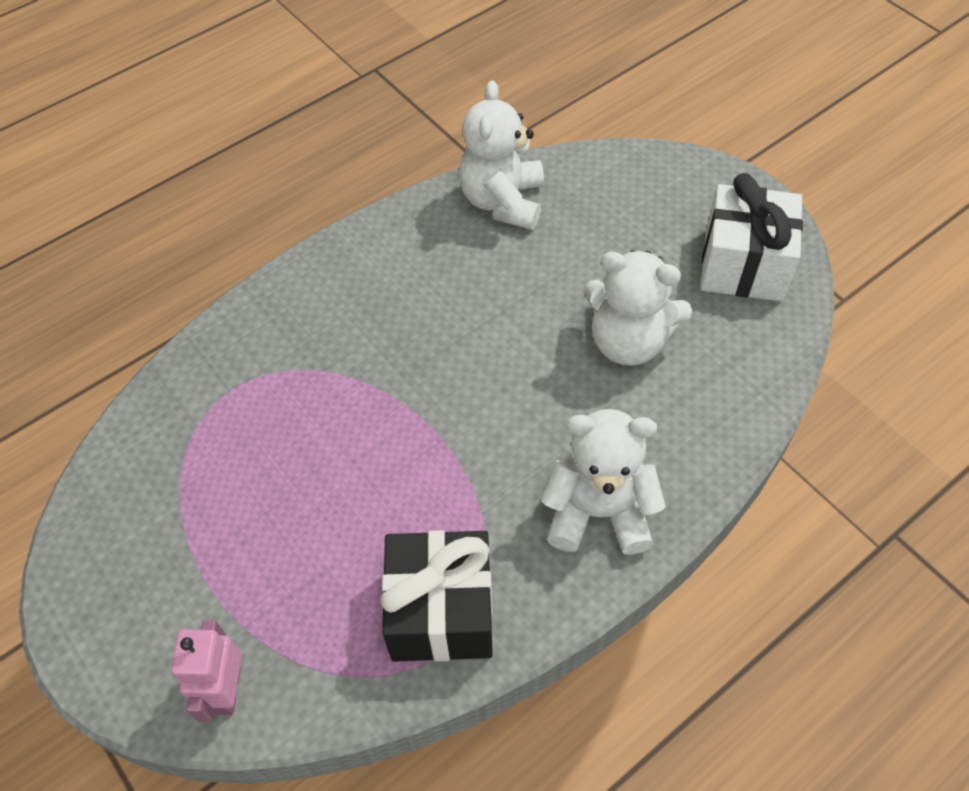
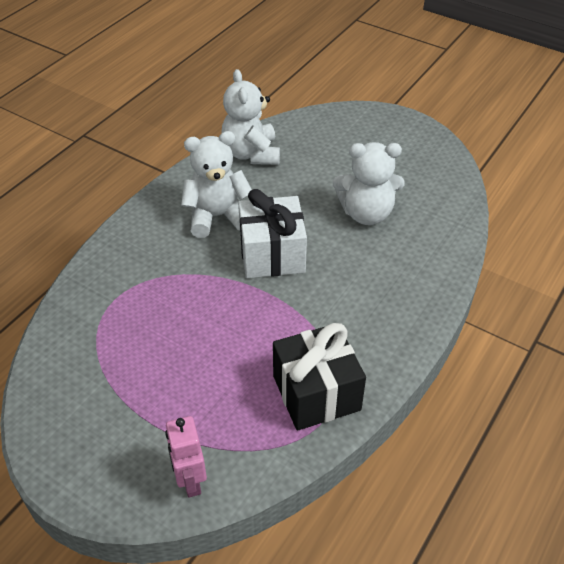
camera: 20 degrees left, 10 degrees down
(598, 512) = (391, 311): white teddy bear -> white teddy bear (217, 216)
(743, 265) = (417, 158): white gift -> white gift (272, 254)

